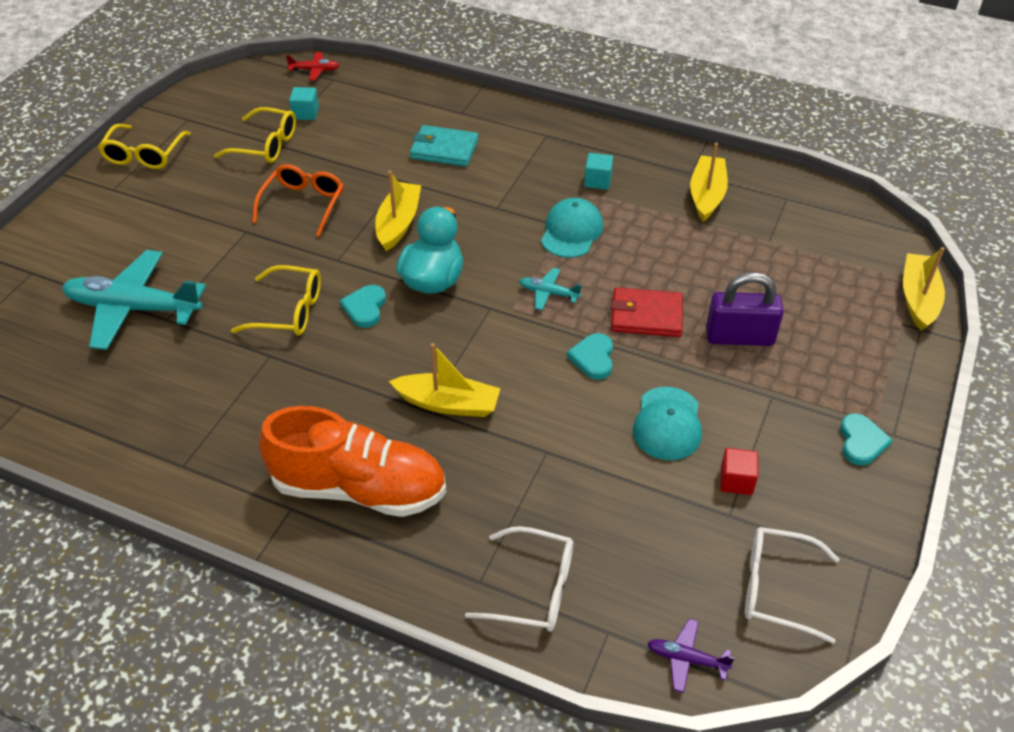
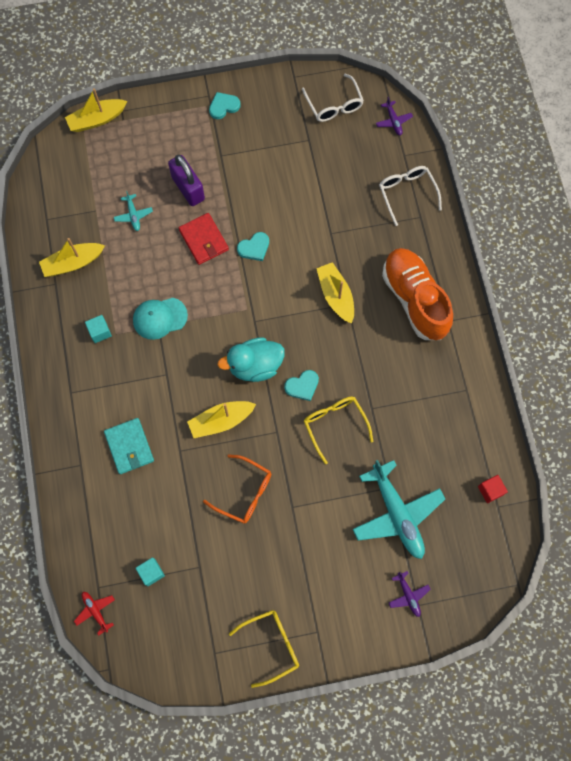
camera: 125 degrees left, 25 degrees up
(49, 270) = (408, 595): none -> purple plane
(265, 145) = (204, 569): yellow glasses -> none
(303, 204) = (244, 492): orange glasses -> orange glasses turned 135 degrees counterclockwise
(548, 293) = (221, 298): turquoise plane -> turquoise plane (133, 215)
(667, 424) = (273, 191): turquoise cap -> none
(736, 481) = (287, 146): red cube -> red cube (490, 490)

